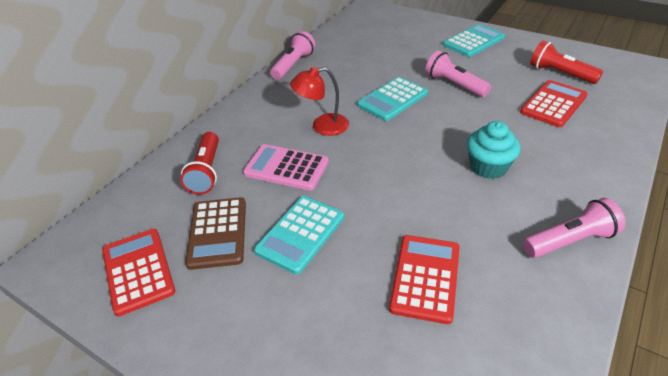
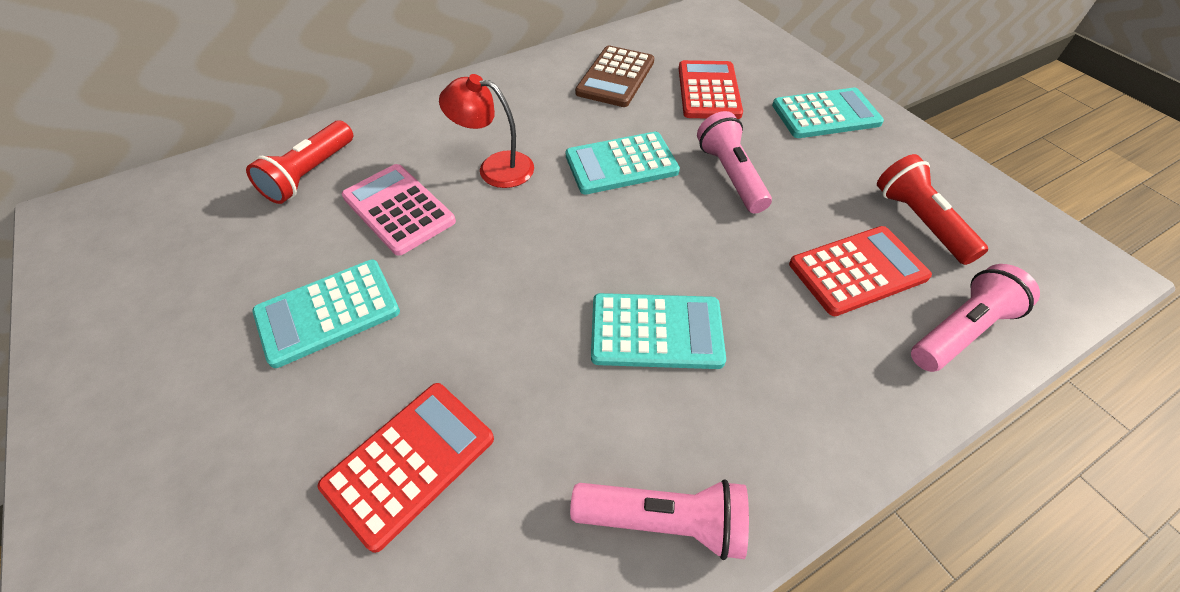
camera: 25 degrees right, 10 degrees up
(138, 271) = (130, 272): red calculator -> red calculator (708, 91)
(218, 233) = (246, 263): brown calculator -> brown calculator (615, 77)
(293, 65) = (542, 63): pink flashlight -> pink flashlight (960, 330)
(488, 167) = (656, 331): turquoise cupcake -> turquoise calculator

